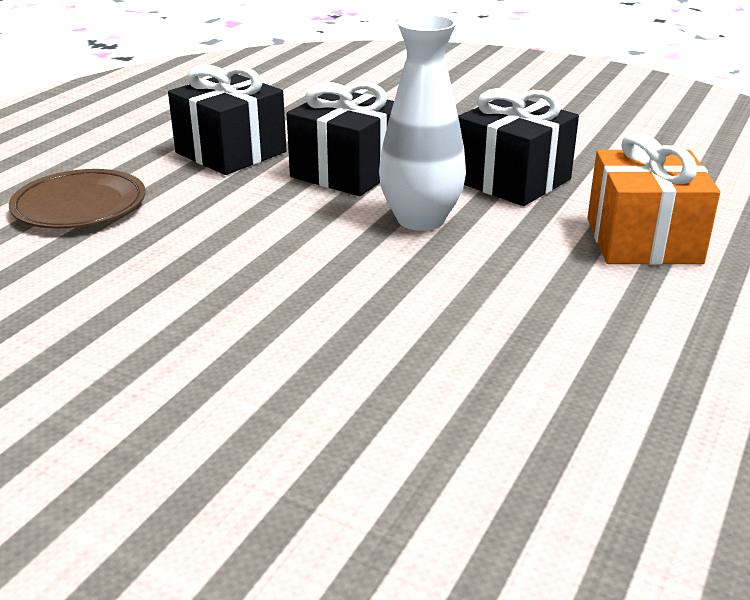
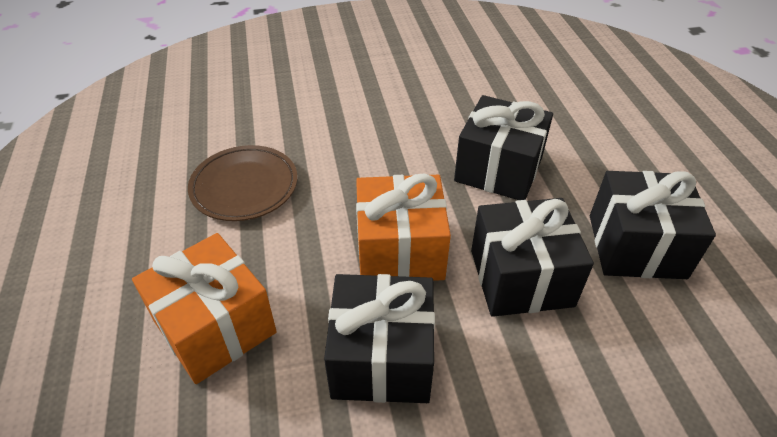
camera: 140 degrees right, 15 degrees up
(80, 206) = (607, 138): brown plate -> brown plate (244, 187)
(230, 229) = (498, 169): none -> black gift
(420, 219) = (400, 250): white vase -> orange gift

